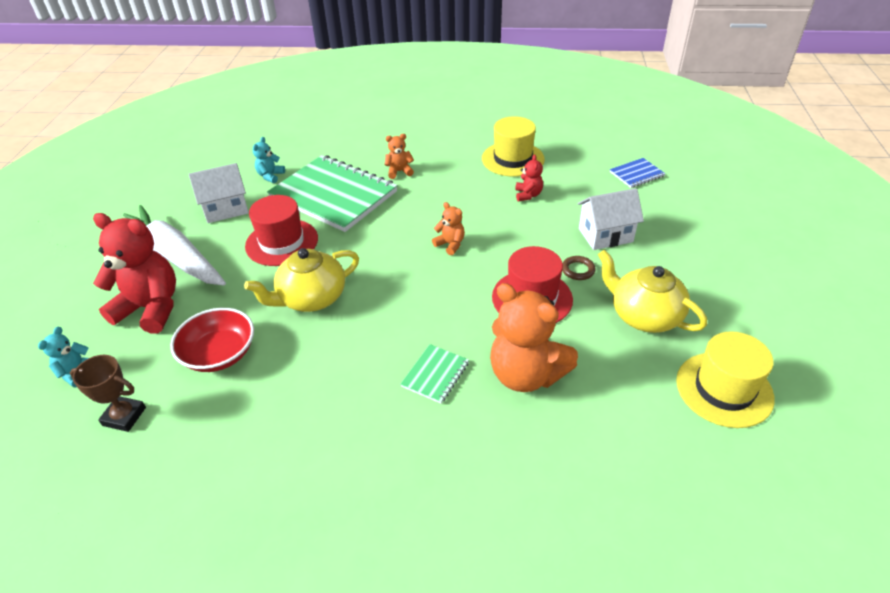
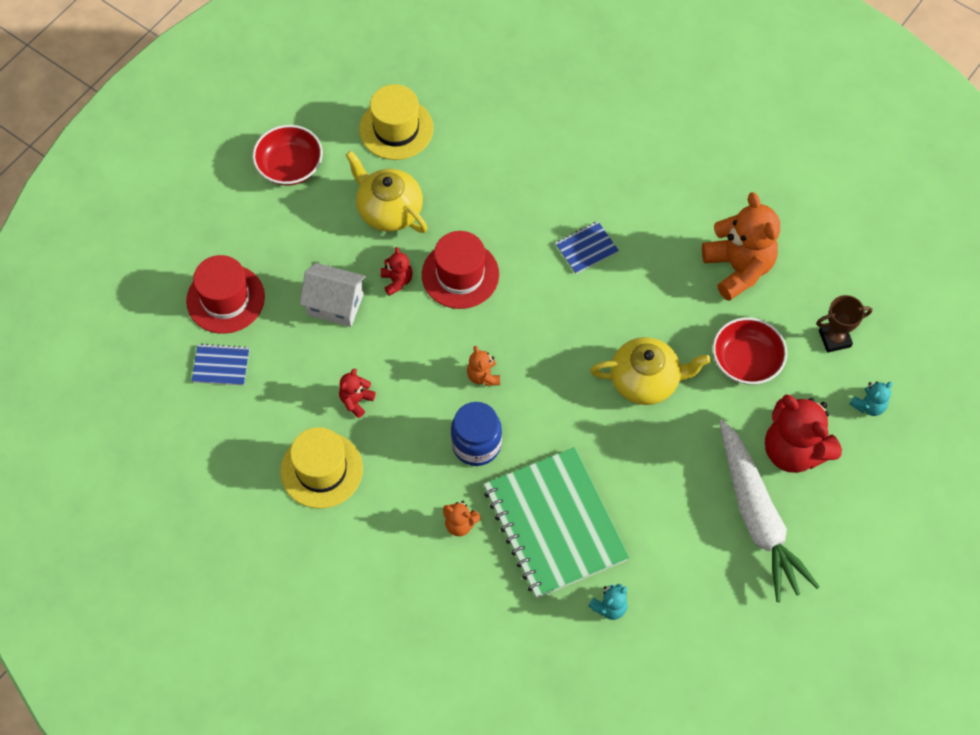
camera: 150 degrees left, 20 degrees up
(124, 416) = (834, 339): brown trophy -> brown trophy turned 60 degrees counterclockwise
(226, 209) = (681, 569): white house -> none
(282, 242) = (642, 475): red hat -> red hat (225, 299)
(421, 208) = (476, 444): none -> blue jar
(435, 374) = (586, 248): green notebook -> blue notebook
(526, 374) = (520, 212): orange teddy bear -> orange teddy bear (738, 268)
(578, 270) = (397, 281): brown ring -> red teddy bear
(644, 315) = (389, 210): yellow teapot -> yellow teapot turned 150 degrees clockwise
(765, 306) = (290, 166): none -> red bowl

